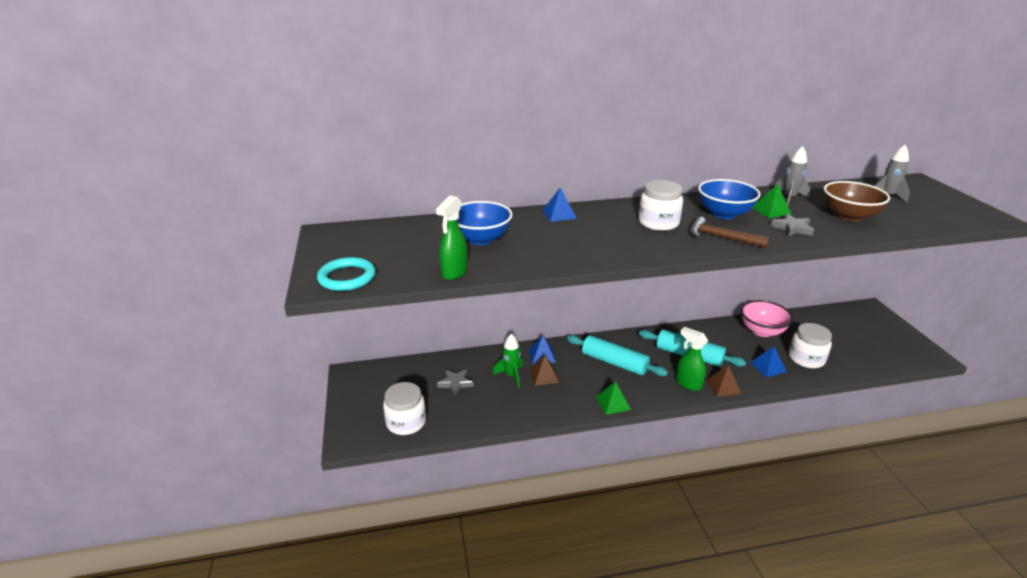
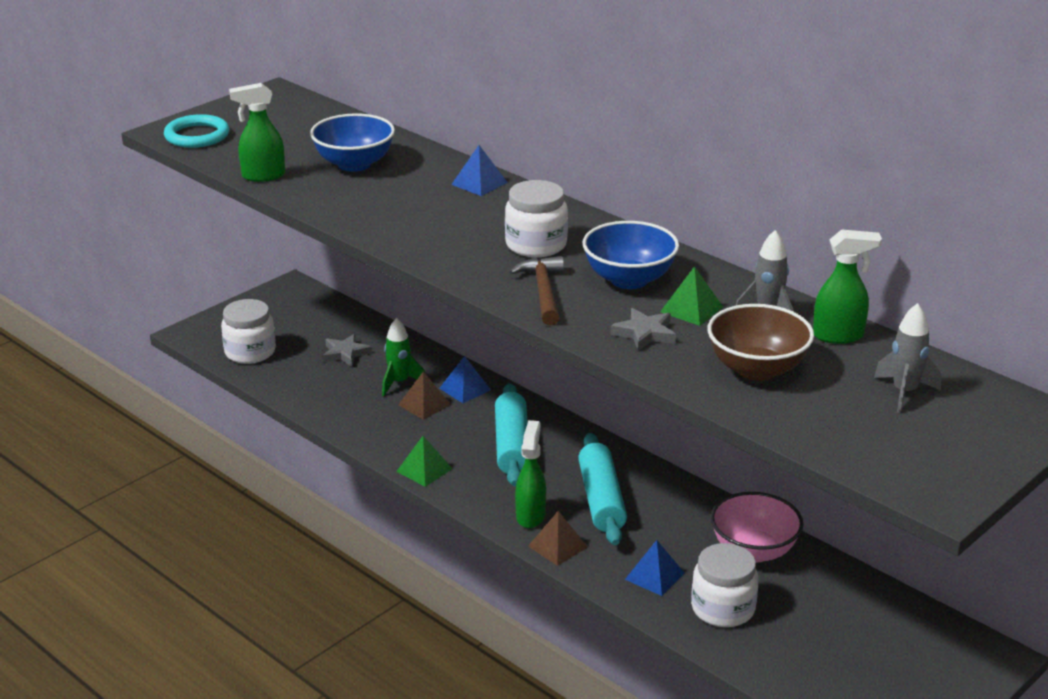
camera: 55 degrees right, 0 degrees up
(821, 191) = (839, 336): none -> green spray bottle

